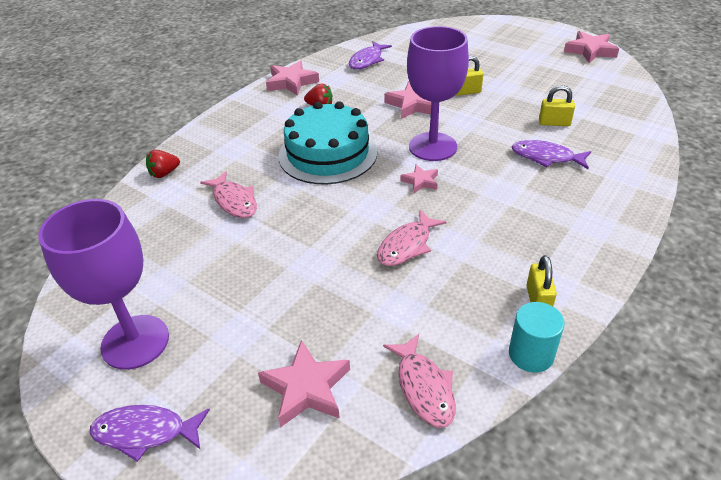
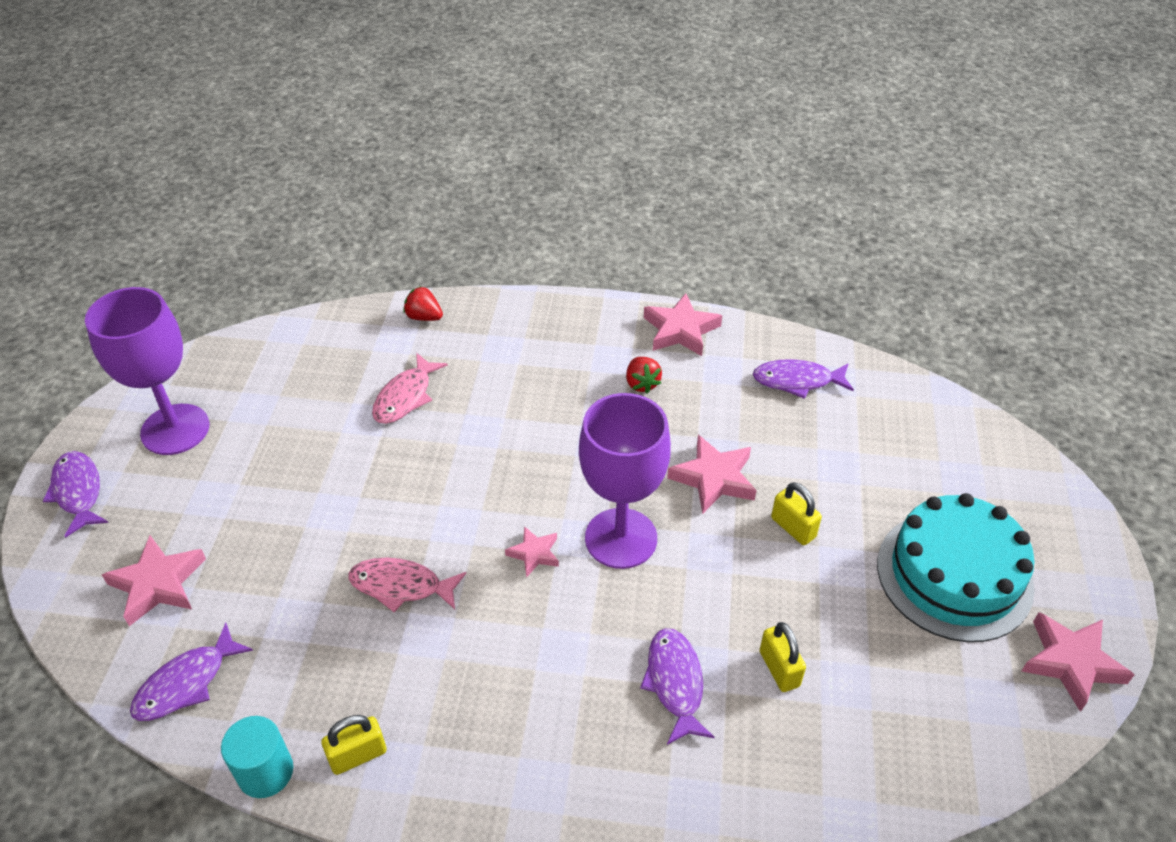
camera: 60 degrees right, 5 degrees up
(328, 154) = (541, 437): turquoise cake -> turquoise cake (954, 575)
(424, 388) = (186, 683): pink fish -> purple fish

